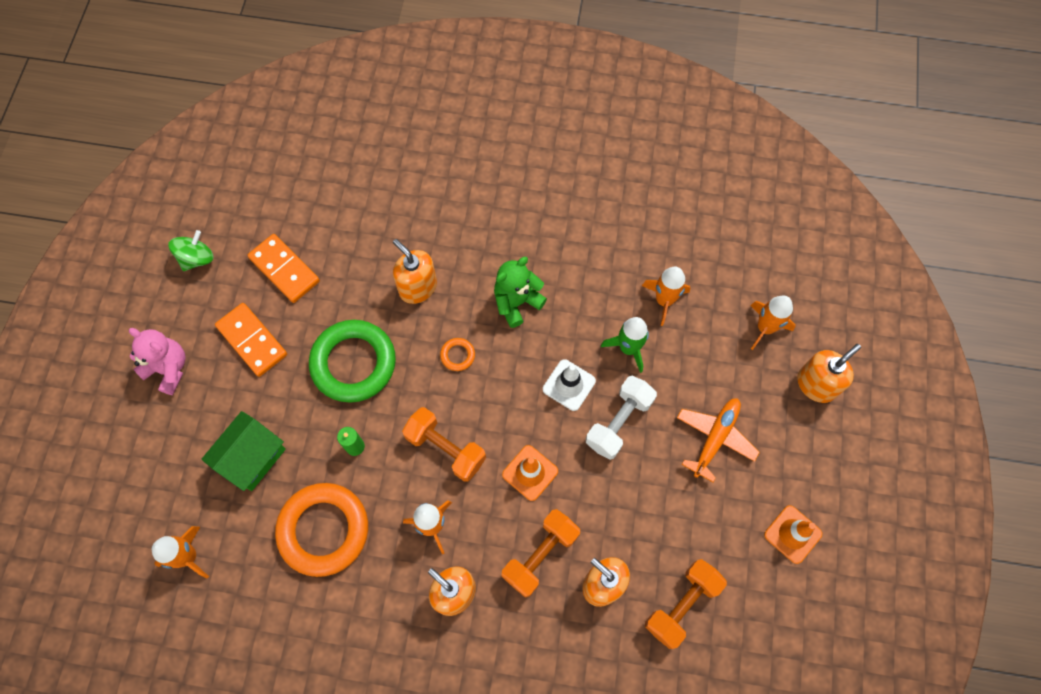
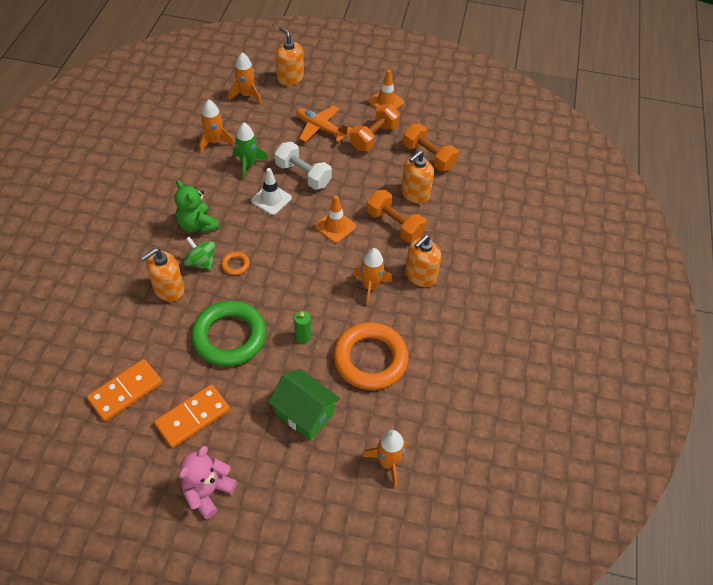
camera: 90 degrees left, 15 degrees down
(197, 258) = (92, 471): green spinning top -> green spinning top (201, 262)
(445, 448) = (311, 276): orange dumbbell -> orange dumbbell (374, 137)

